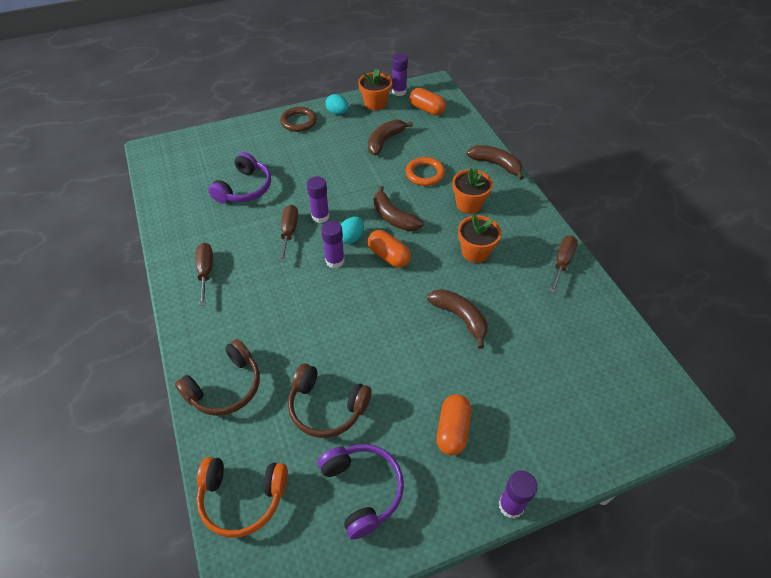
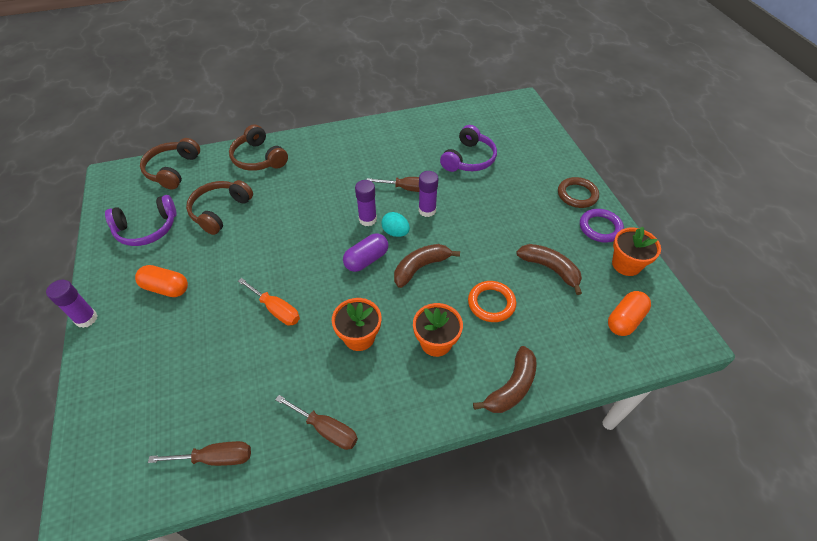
camera: 95 degrees right, 0 degrees up
(206, 272) = (370, 142): brown screwdriver -> brown screwdriver (216, 458)
(242, 498) = (173, 170): orange headphones -> brown headphones
(244, 188) = (469, 159): purple headphones -> purple headphones turned 90 degrees counterclockwise
(337, 112) = (600, 228): turquoise egg -> purple ring
(389, 256) = (366, 260): orange capsule -> purple capsule
(399, 91) = (660, 292): purple glue stick -> none
(460, 318) = (276, 310): brown banana -> orange screwdriver

